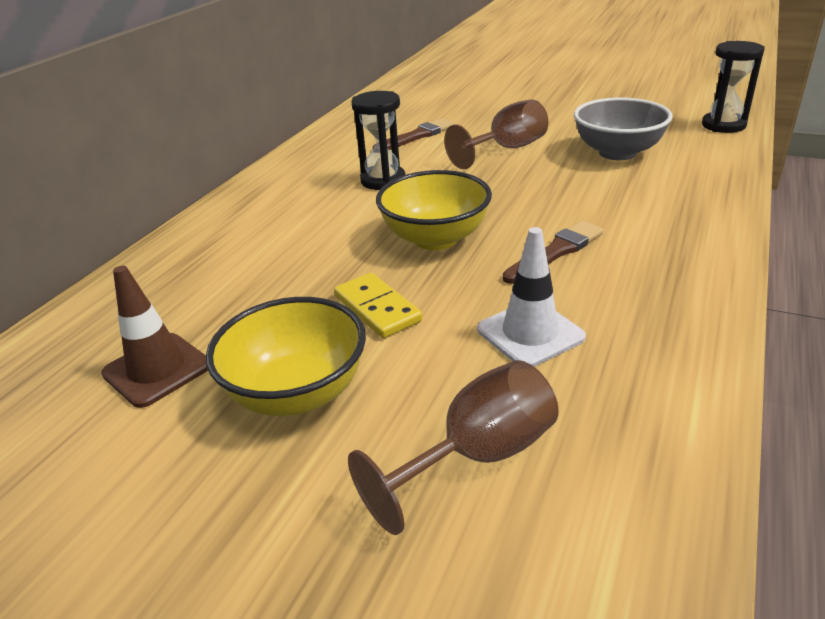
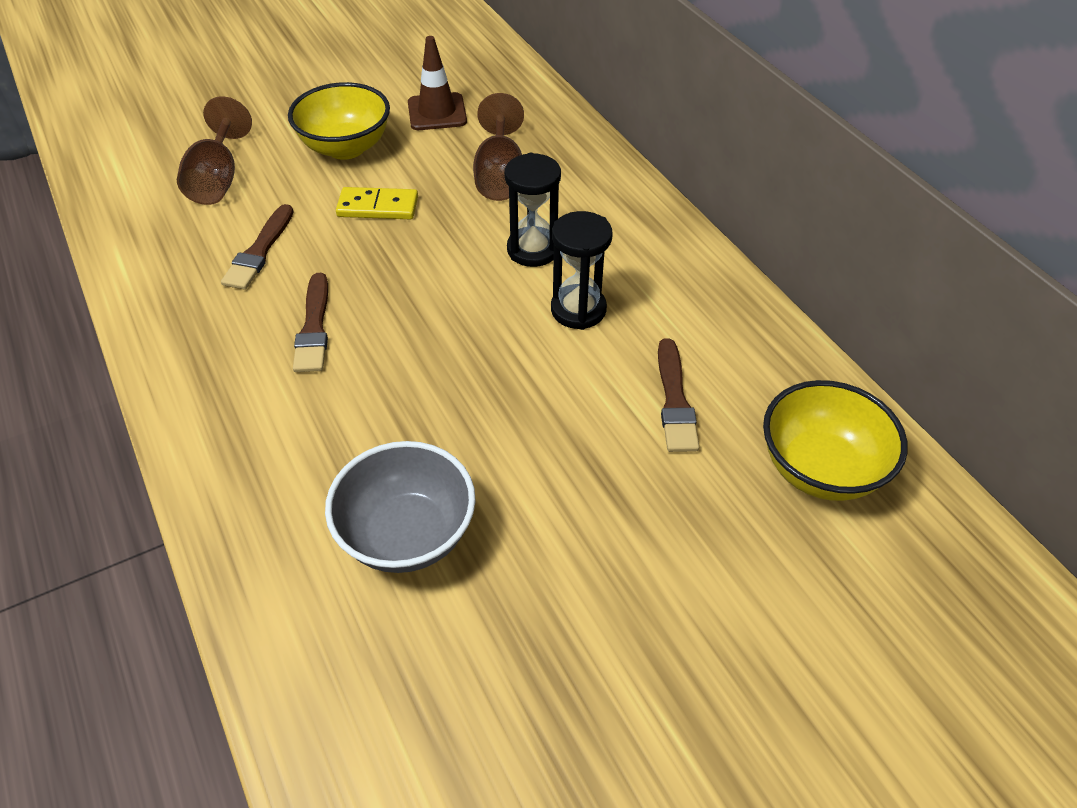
camera: 125 degrees right, 15 degrees up
(435, 238) = (425, 279): yellow bowl -> yellow bowl (820, 469)
(507, 149) = (539, 448): brown goblet -> brown goblet (499, 176)
(530, 333) = (259, 251): white traffic cone -> brown brush
(723, 125) = (326, 741): black hourglass -> black hourglass (533, 250)

